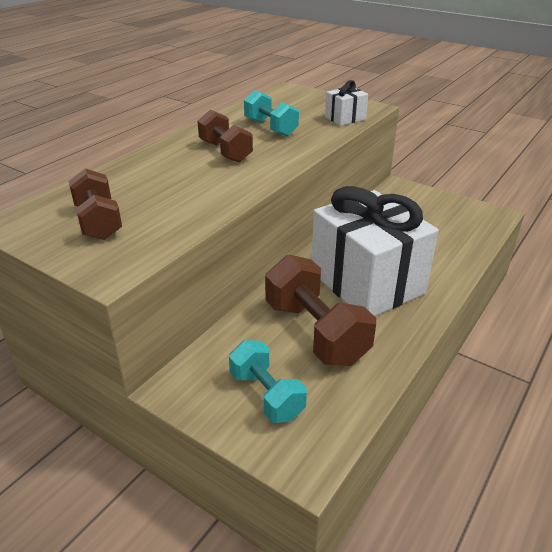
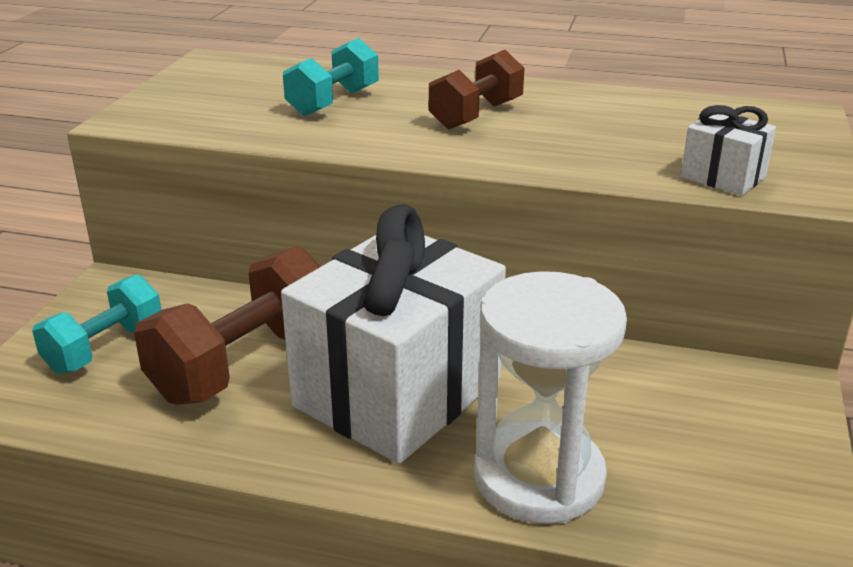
camera: 70 degrees right, 5 degrees down
(98, 222) = (230, 92): brown dumbbell -> none
(270, 128) = (600, 128): turquoise dumbbell -> turquoise dumbbell (333, 102)
(443, 258) = (539, 477): none -> white hourglass

